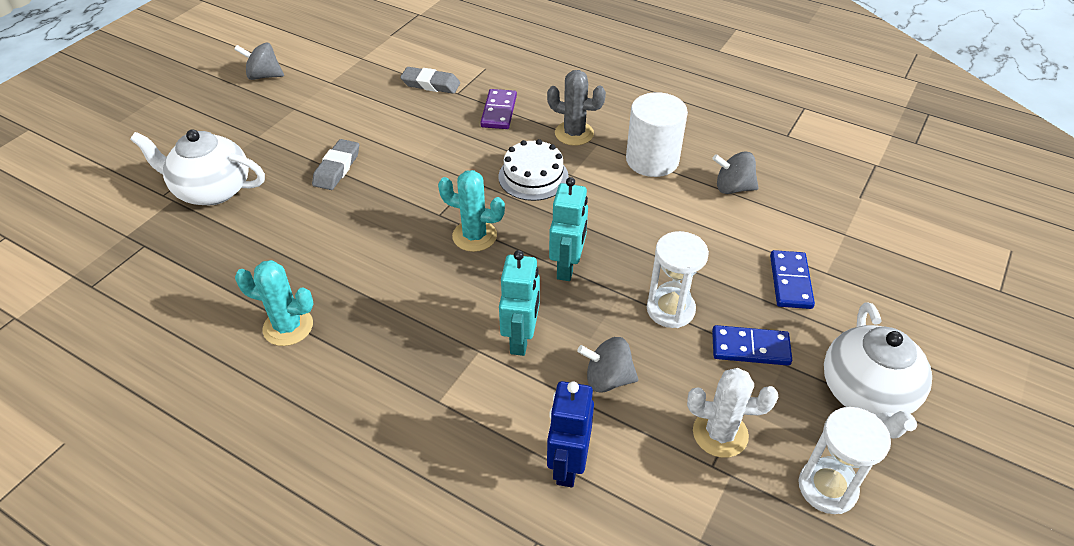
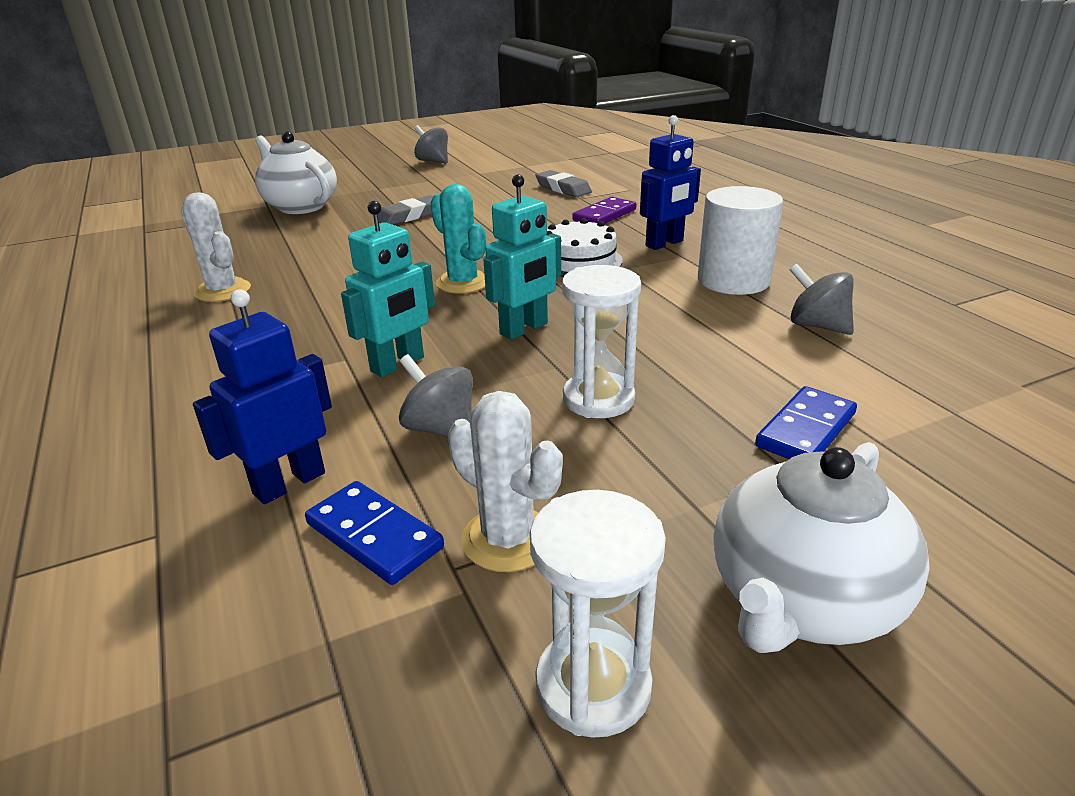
camera: 35 degrees right, 15 degrees down
(288, 327) = (223, 291): turquoise cactus -> white cactus
(574, 133) = (664, 244): grey cactus -> blue robot
(750, 348) = (663, 471): blue domino -> blue domino (374, 535)

